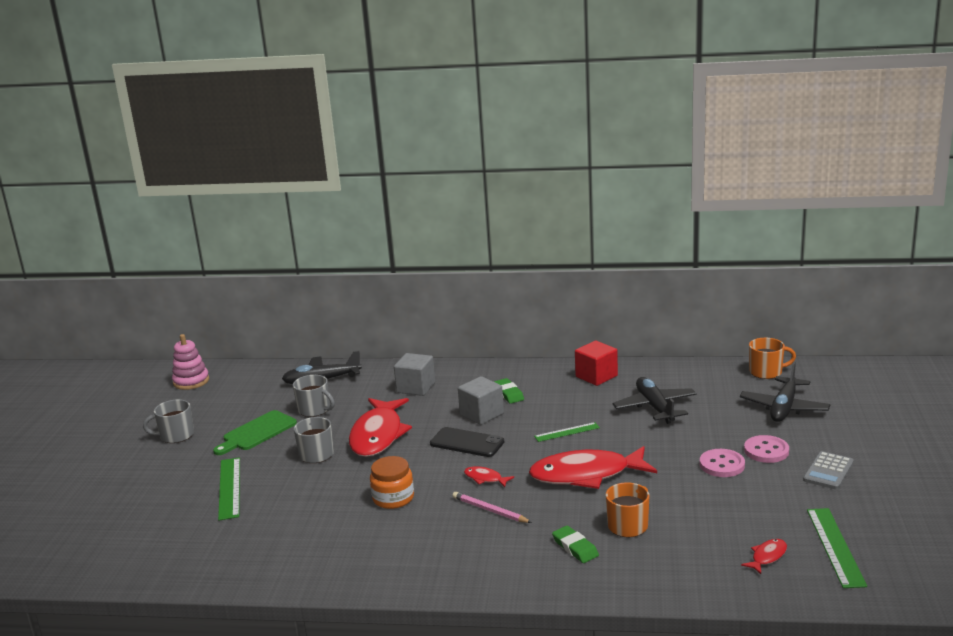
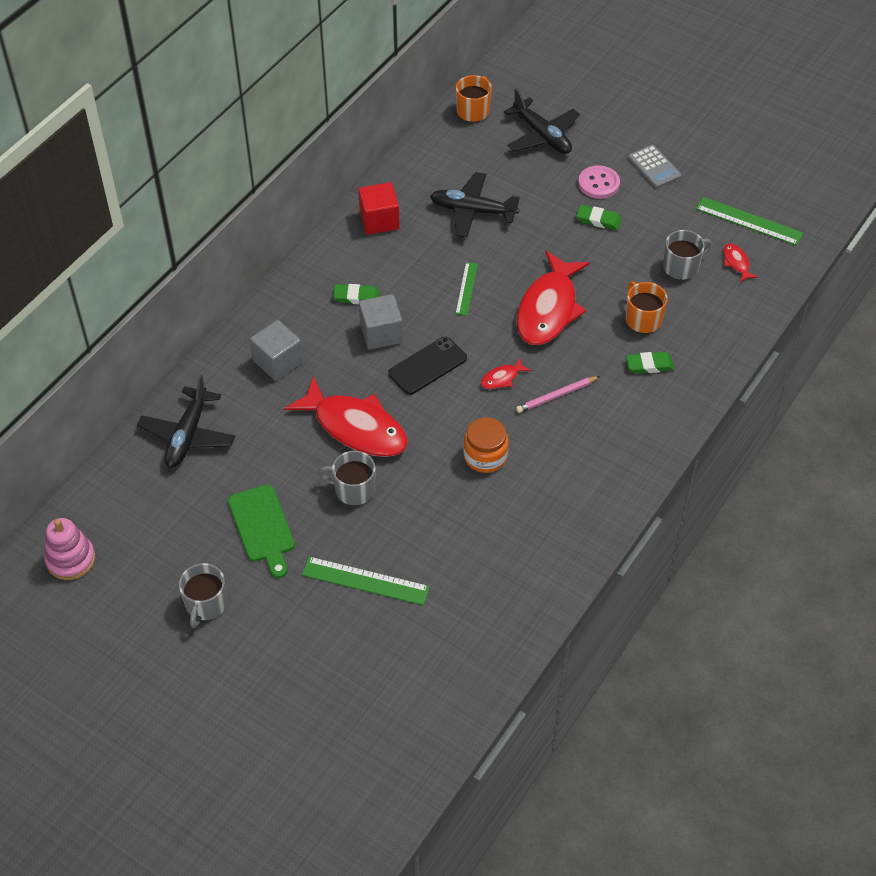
camera: 65 degrees left, 30 degrees up
(315, 410) = (253, 462): grey mug -> grey mug (682, 267)
(722, 465) = (598, 220): pink button -> green eraser

